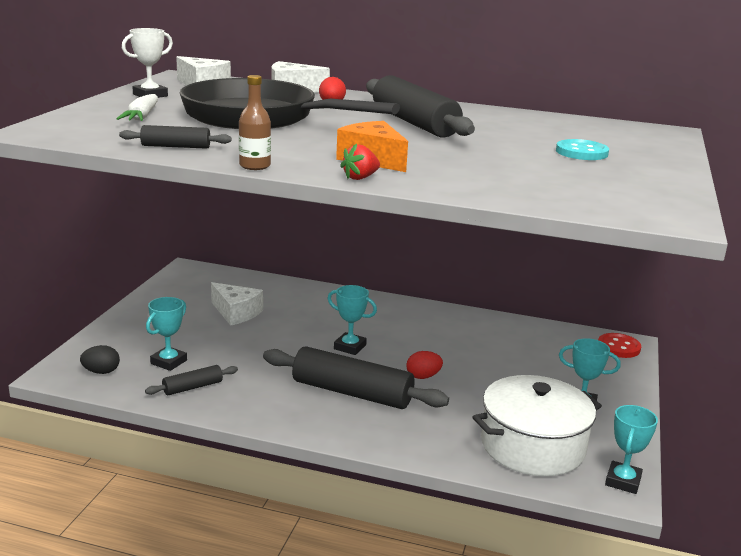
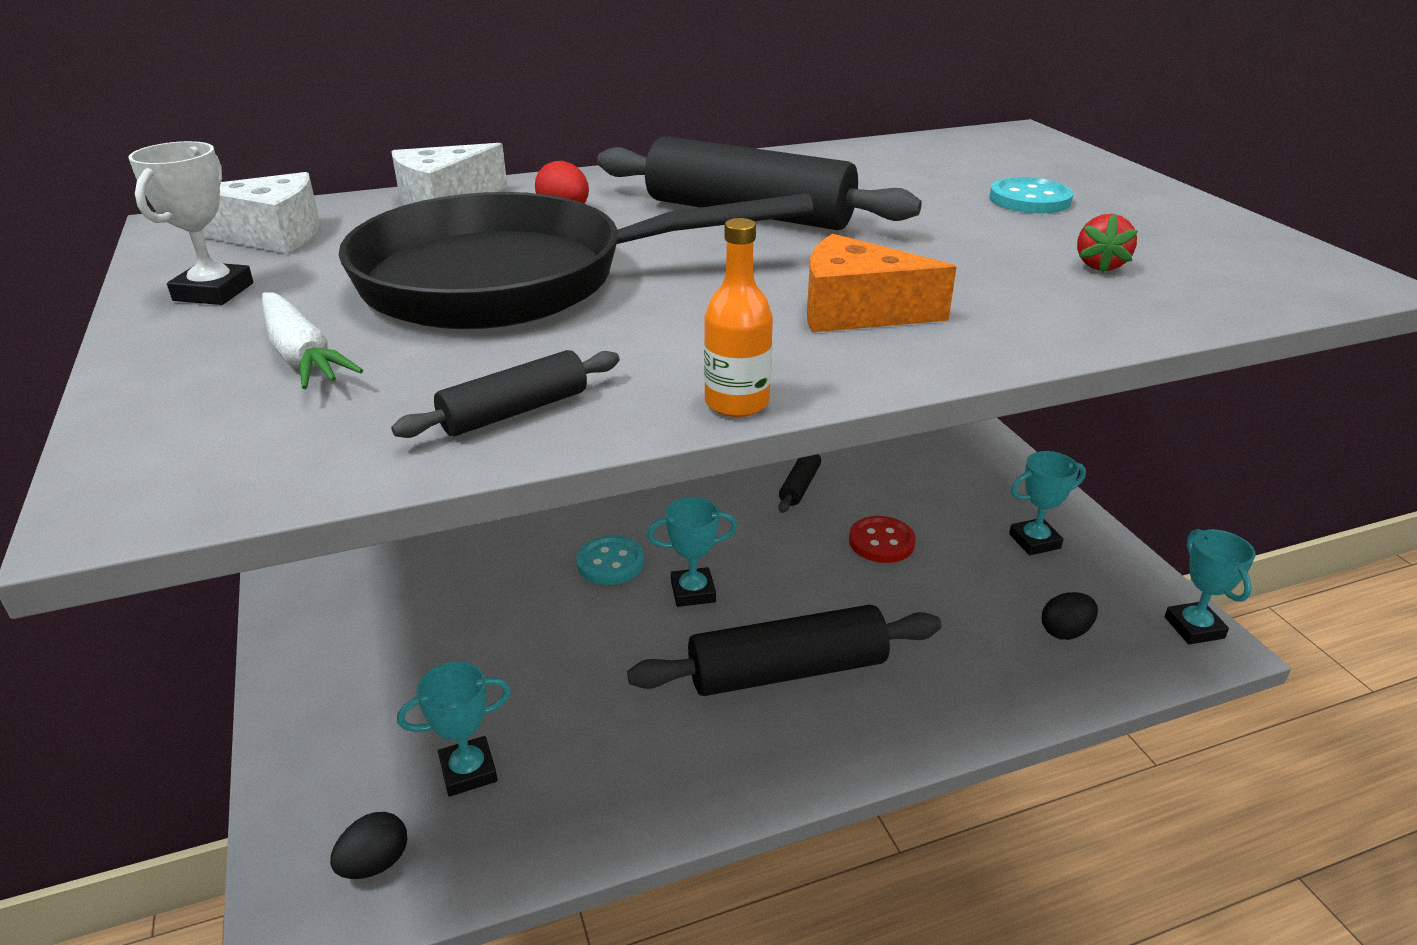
camera: 35 degrees left, 10 degrees up
(168, 362) = (468, 771): turquoise trophy -> turquoise trophy turned 75 degrees clockwise
(192, 387) = (564, 799): black rolling pin -> black rolling pin (799, 486)
(236, 313) = (465, 614): white cheese -> none
(255, 166) = (737, 403): brown bottle -> orange bottle
(326, 321) = (610, 562): none -> turquoise button
(360, 178) = (925, 360): red strawberry -> red strawberry (1100, 265)
(423, 376) = (834, 592): red egg -> none
(533, 446) = (1065, 631): white pot -> black egg
(618, 347) = (966, 436): red button -> red button (881, 542)

